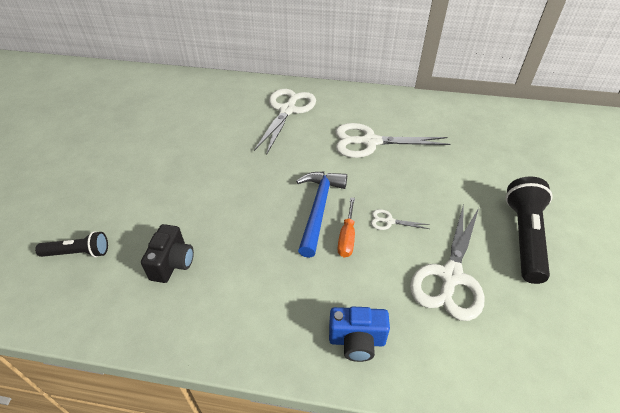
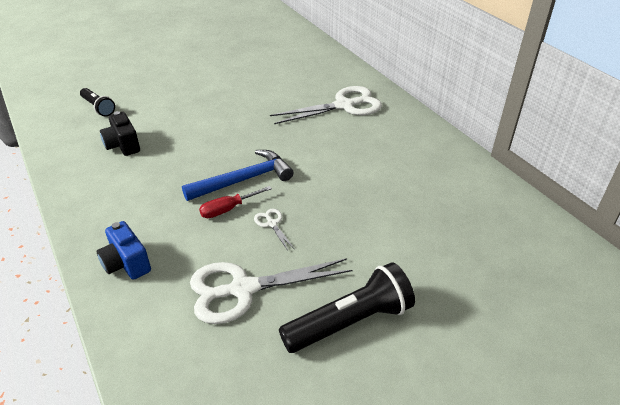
camera: 50 degrees right, 5 degrees down
(172, 263) = (123, 145): black camera -> black camera turned 90 degrees clockwise
(347, 237) = (228, 209): orange screwdriver -> red screwdriver
(370, 142) = (364, 167): white scissors -> none

